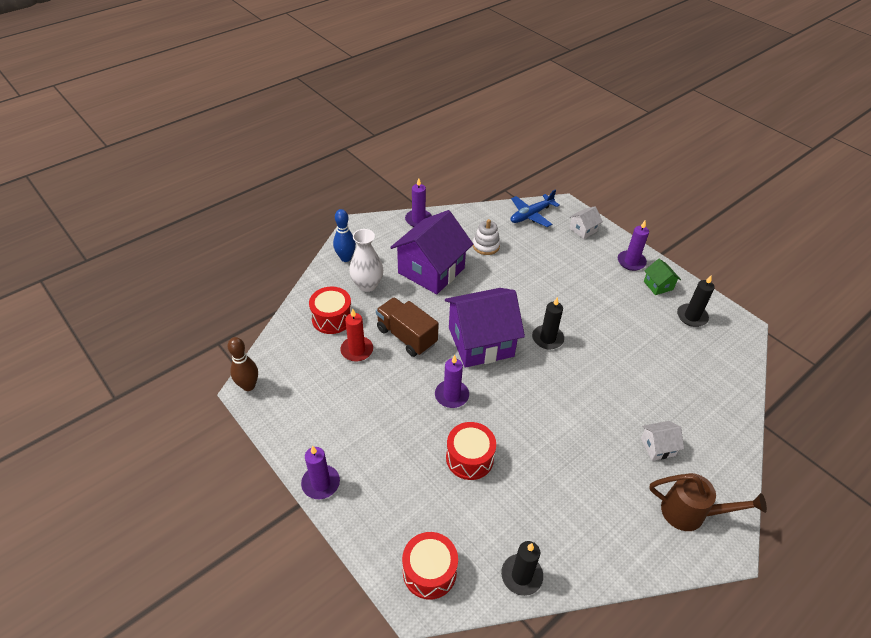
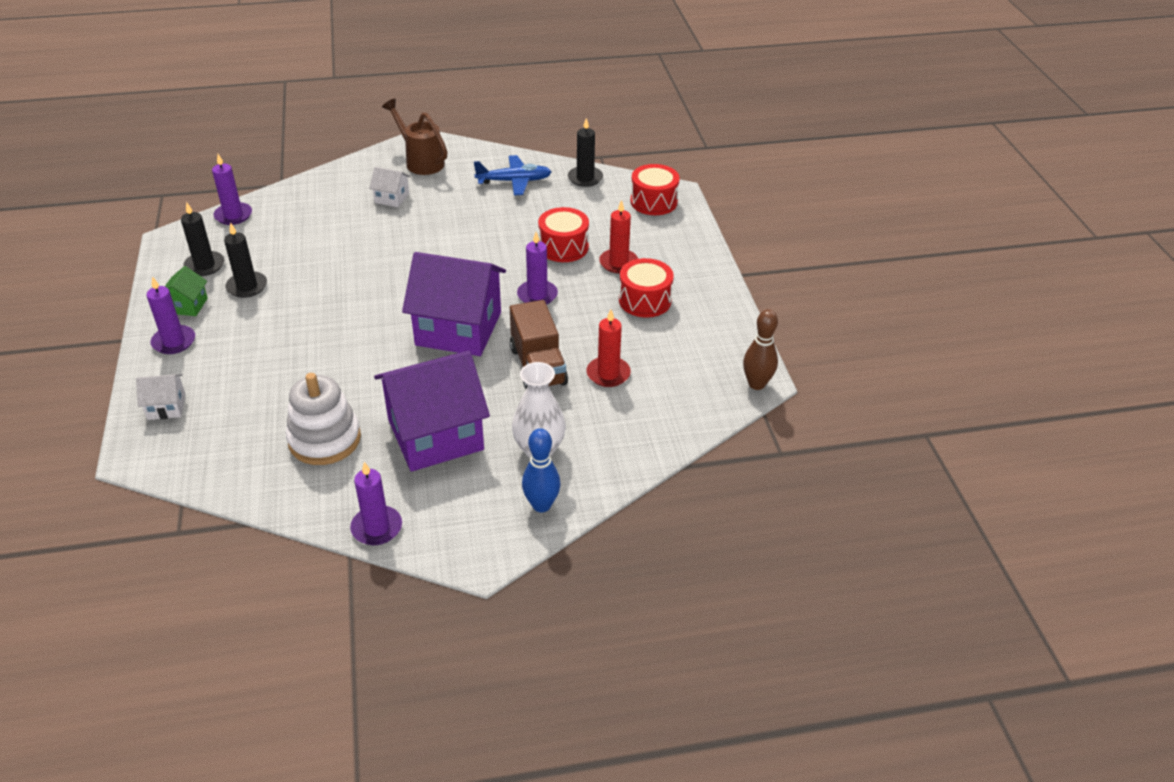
camera: 150 degrees left, 5 degrees down
(321, 483) = (714, 278): purple candle -> purple candle (233, 215)
(332, 318) = (616, 423): red drum -> red drum (645, 300)
(412, 461) = (618, 263): none -> red candle
(486, 246) = (324, 439): white stacking toy -> white stacking toy, size x1.56
(531, 215) = (203, 461): blue plane -> blue plane (514, 181)
(547, 338) = (382, 304): black candle -> black candle (247, 286)

